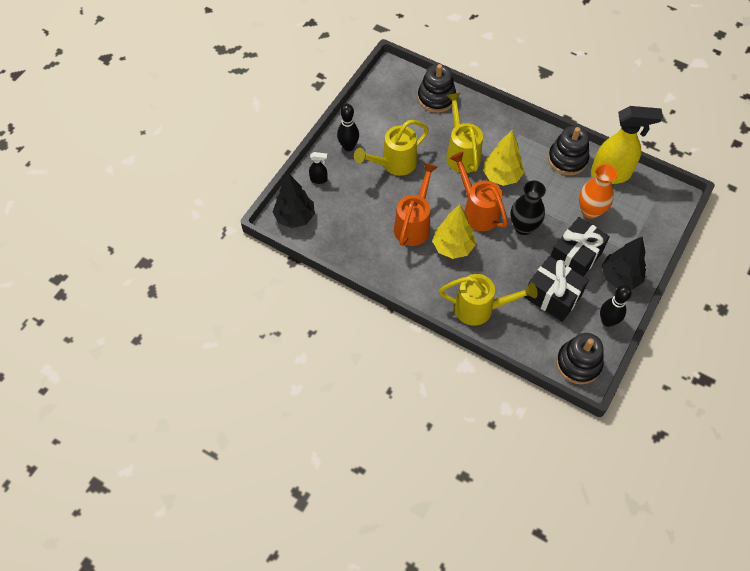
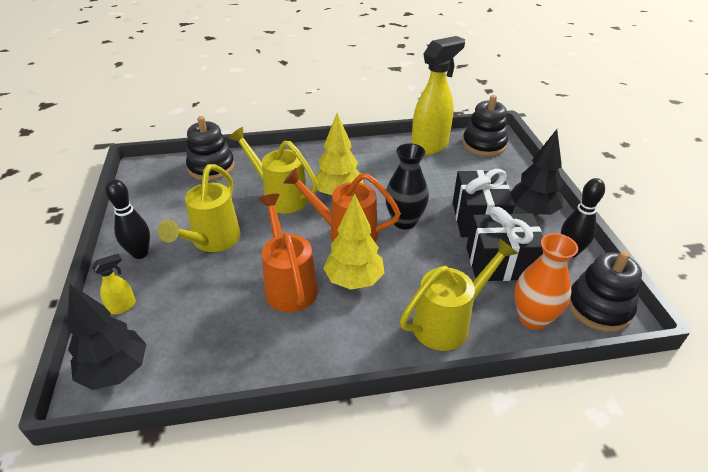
camera: 40 degrees left, 20 degrees down
(319, 179) = (123, 307): black spray bottle -> yellow spray bottle
(567, 159) = (383, 153): black stacking toy -> black stacking toy (484, 144)
(590, 211) = (446, 178): orange vase -> orange vase (532, 318)

